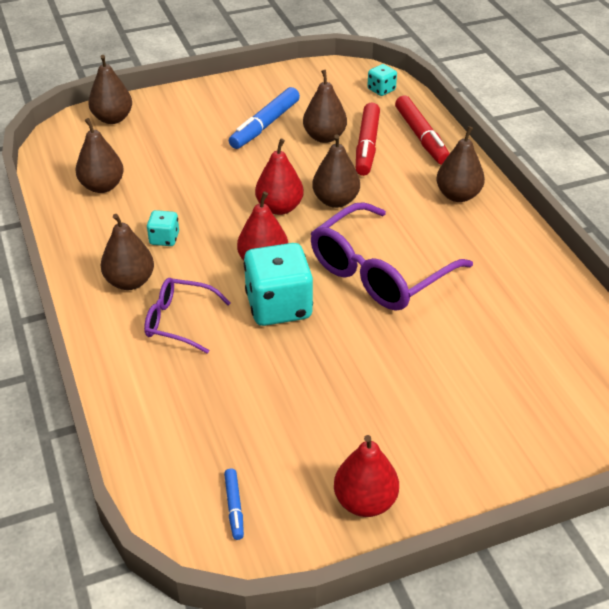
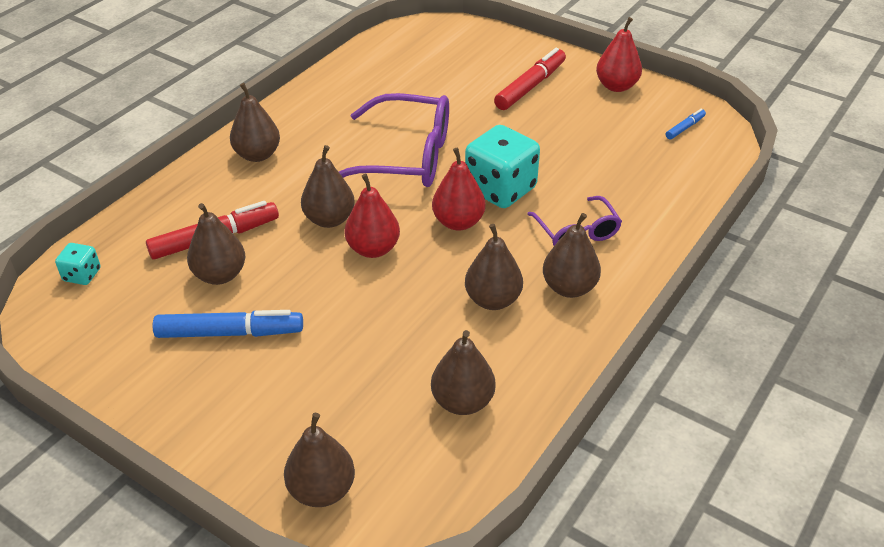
camera: 125 degrees left, 0 degrees up
(164, 239) = (493, 300): turquoise dice -> brown pear
(421, 137) = (170, 209): red marker -> red marker (530, 86)

